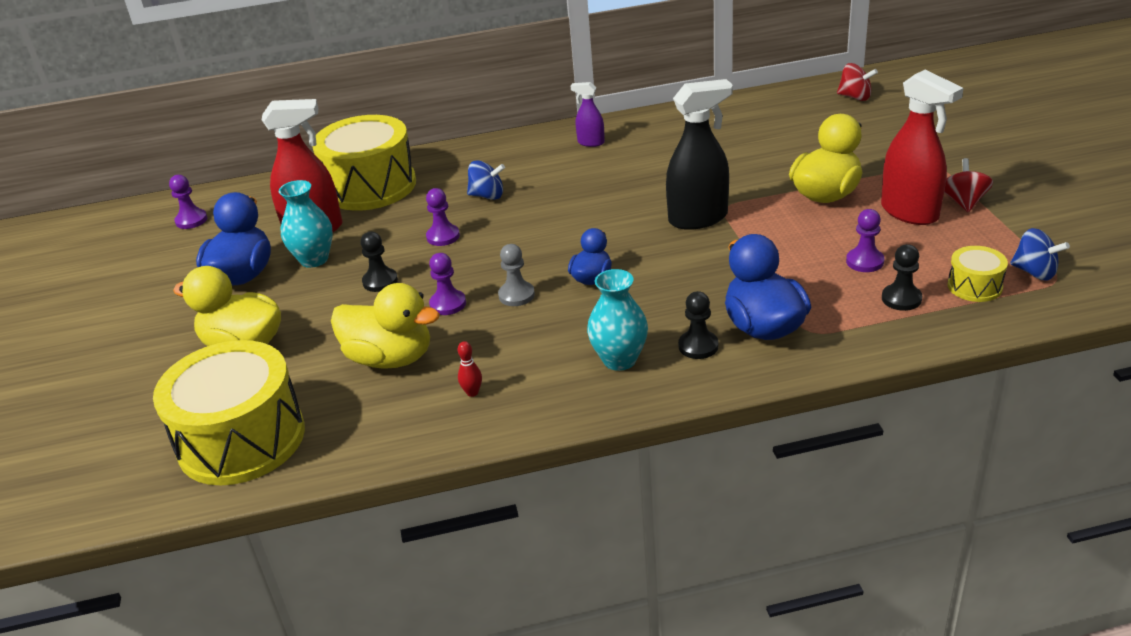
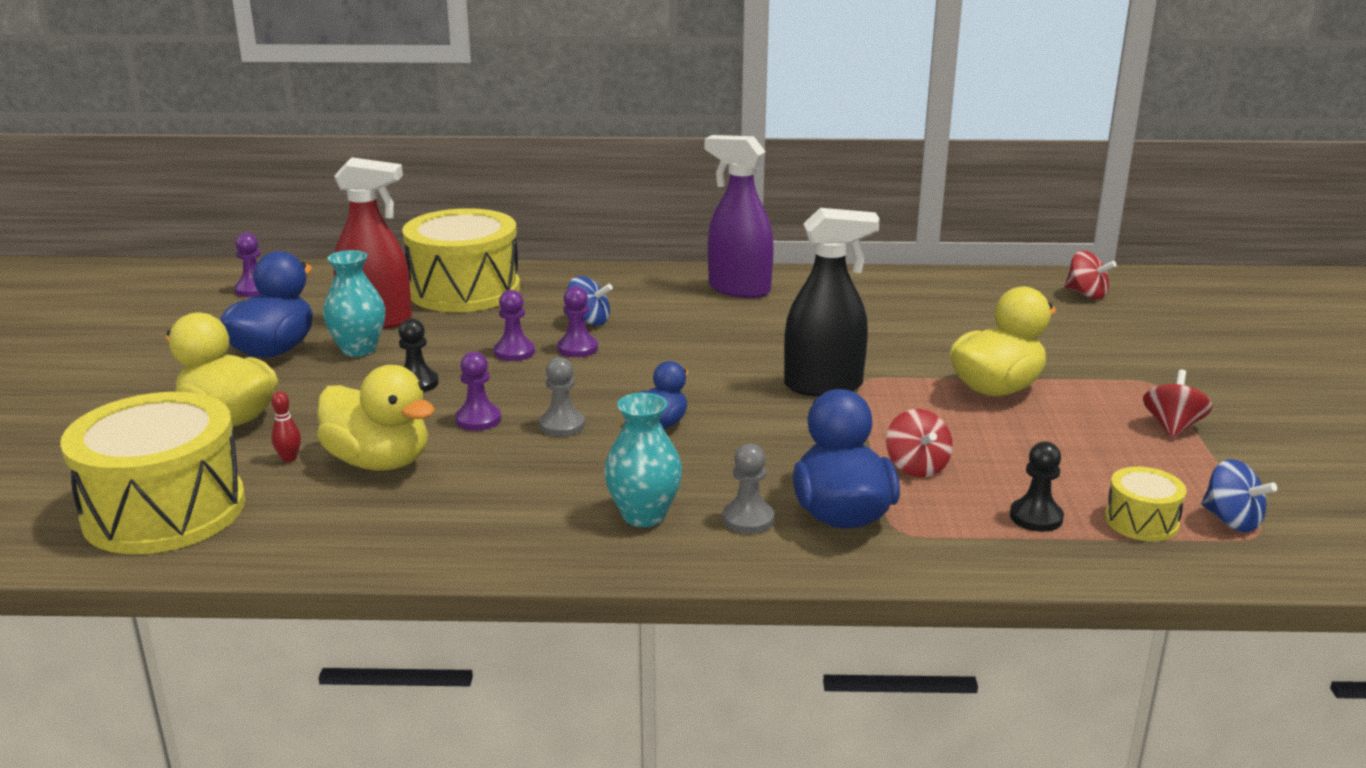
camera: 10 degrees right, 10 degrees down
(472, 392) = (450, 515): red bowling pin -> red bowling pin (289, 458)
(590, 143) = (738, 289): purple spray bottle -> purple spray bottle, size x1.96
(698, 346) = (748, 519): black pawn -> grey pawn
(799, 275) = (916, 467): none -> red spinning top
(865, 261) = (1009, 468): purple pawn -> purple pawn (577, 348)
(910, 212) = (1095, 426): red spray bottle -> none

